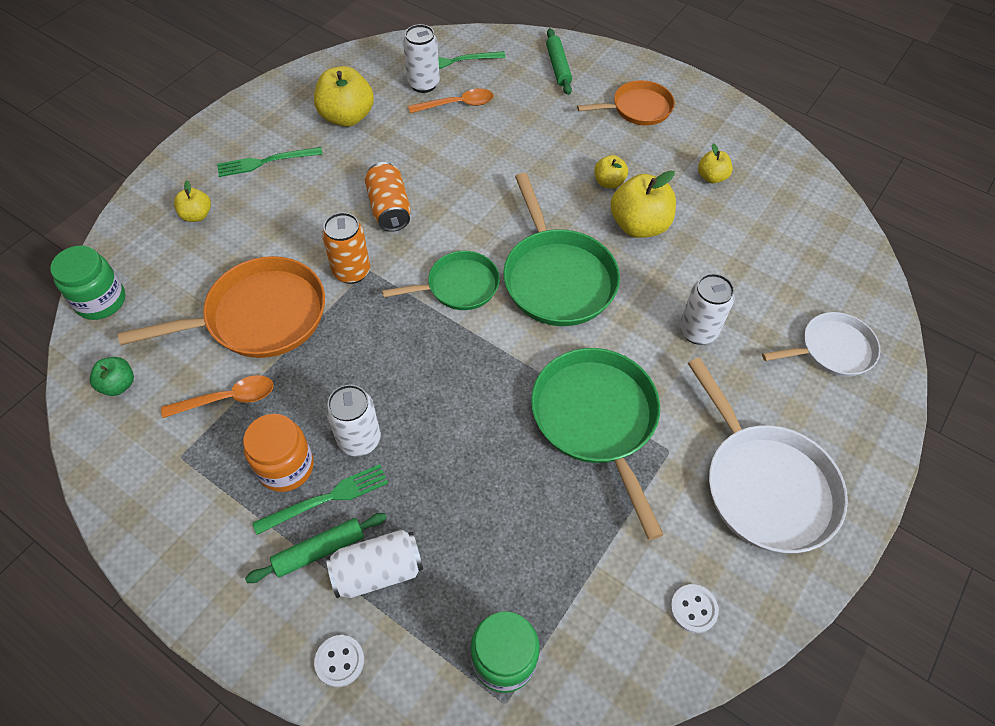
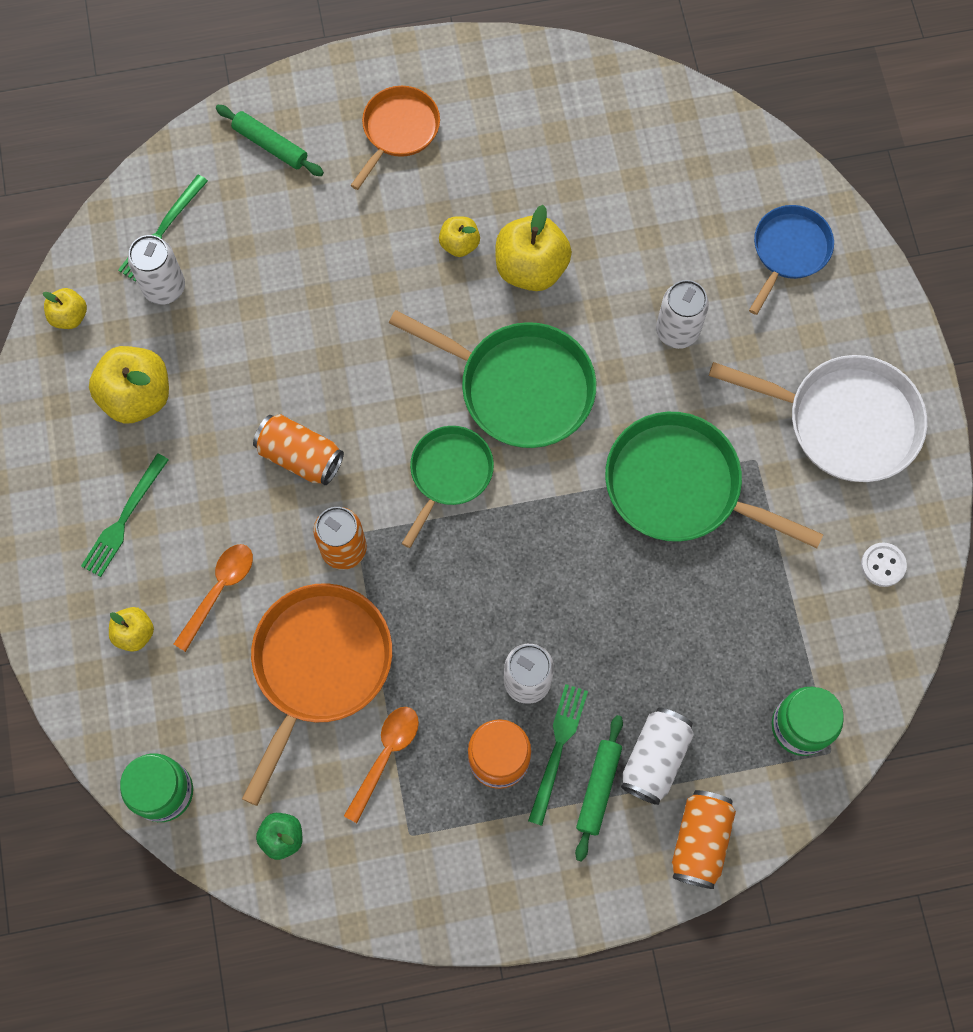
camera: 45 degrees left, 15 degrees up
(339, 661) = (700, 841): white button -> orange can
(457, 104) = (226, 282): orange spoon -> orange spoon (219, 590)
(711, 177) = (540, 155): yellow apple -> yellow apple (69, 316)
(832, 350) = (789, 251): white pan -> blue pan

